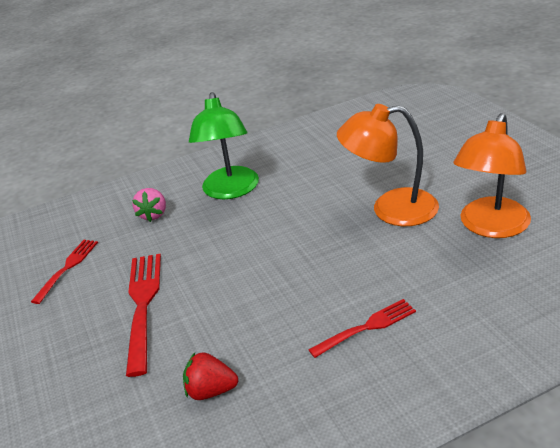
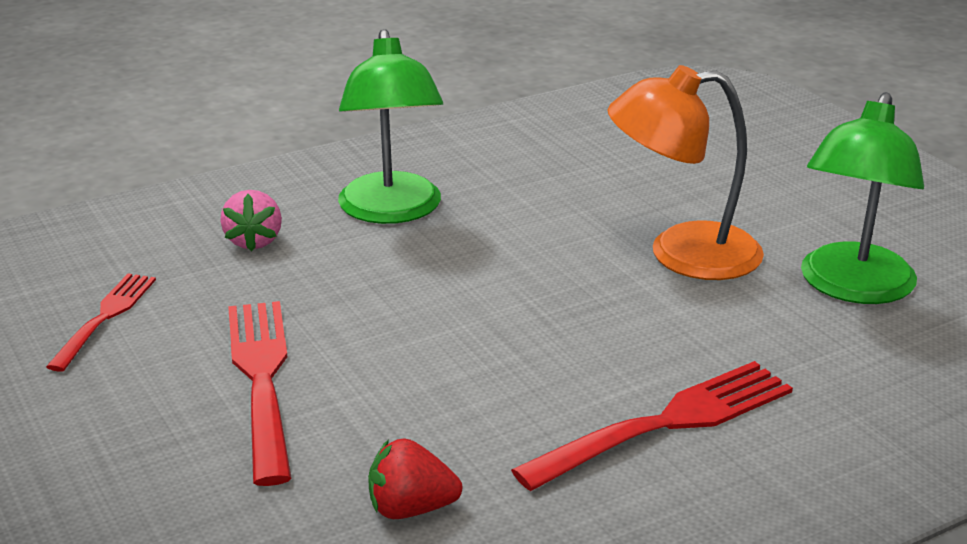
camera: 10 degrees left, 5 degrees down
(366, 328) = (665, 425): red fork -> red fork, size x1.61
(490, 227) = (852, 288): orange lamp -> green lamp

